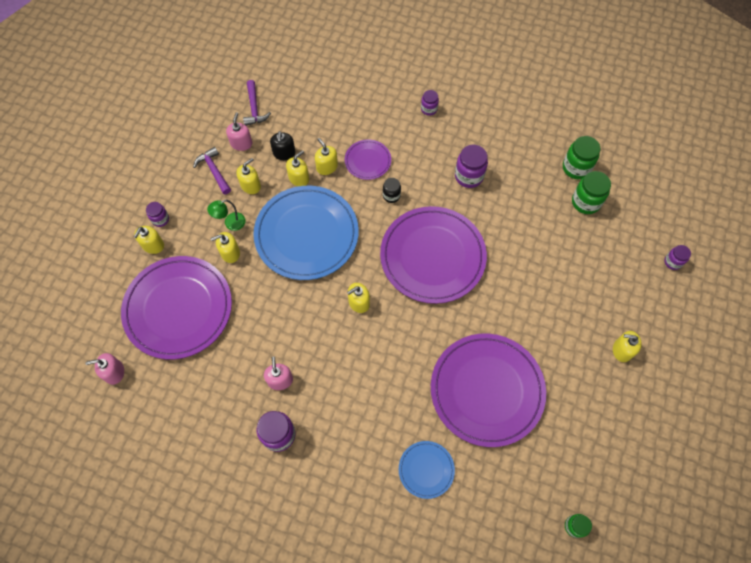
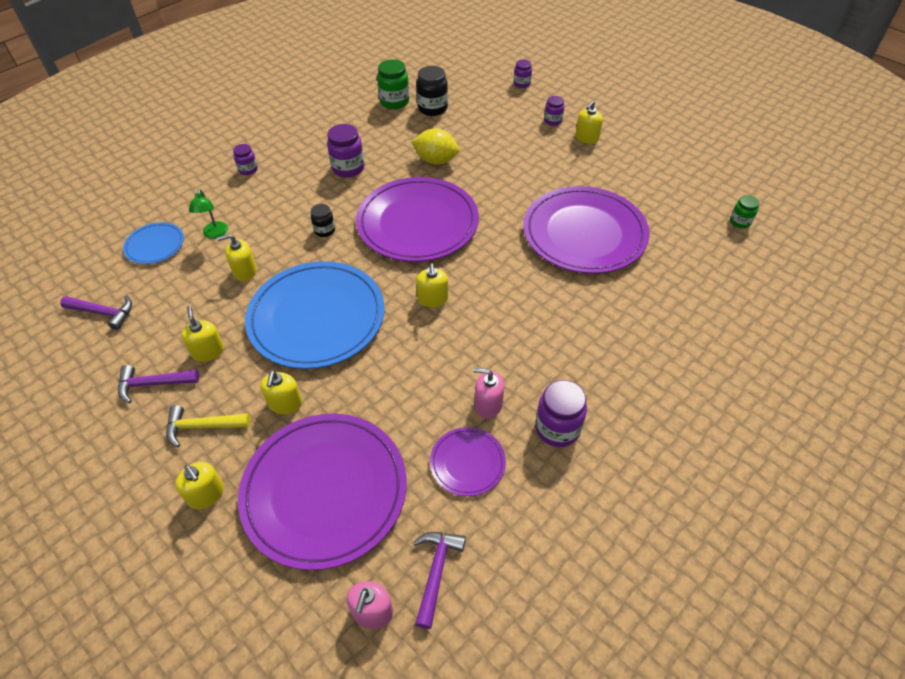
camera: 65 degrees left, 15 degrees down
(149, 397) = (436, 571): none -> purple hammer
(160, 219) = (173, 472): purple jar -> purple jar (553, 121)
(195, 216) = (202, 426): none -> yellow hammer
(230, 223) = (244, 389): green lamp -> green lamp (215, 234)
(241, 143) = (140, 342): pink soap dispenser -> none
(284, 153) = (192, 304): black soap dispenser -> none
(299, 178) = (238, 301): yellow soap dispenser -> none
(367, 161) = (267, 235): purple plate -> purple plate (467, 463)
(426, 469) = (650, 307): blue plate -> blue plate (155, 245)
(515, 236) = (436, 160): none -> yellow lemon
(585, 202) = (432, 108): green jar -> black jar

